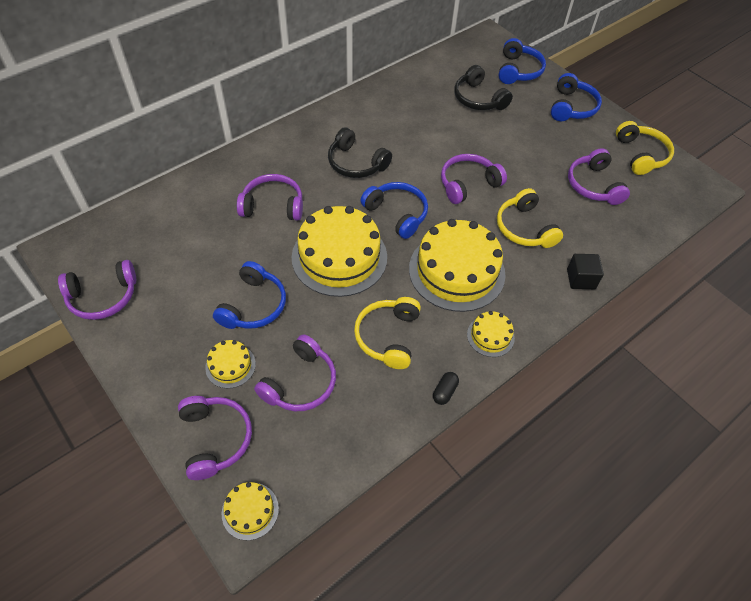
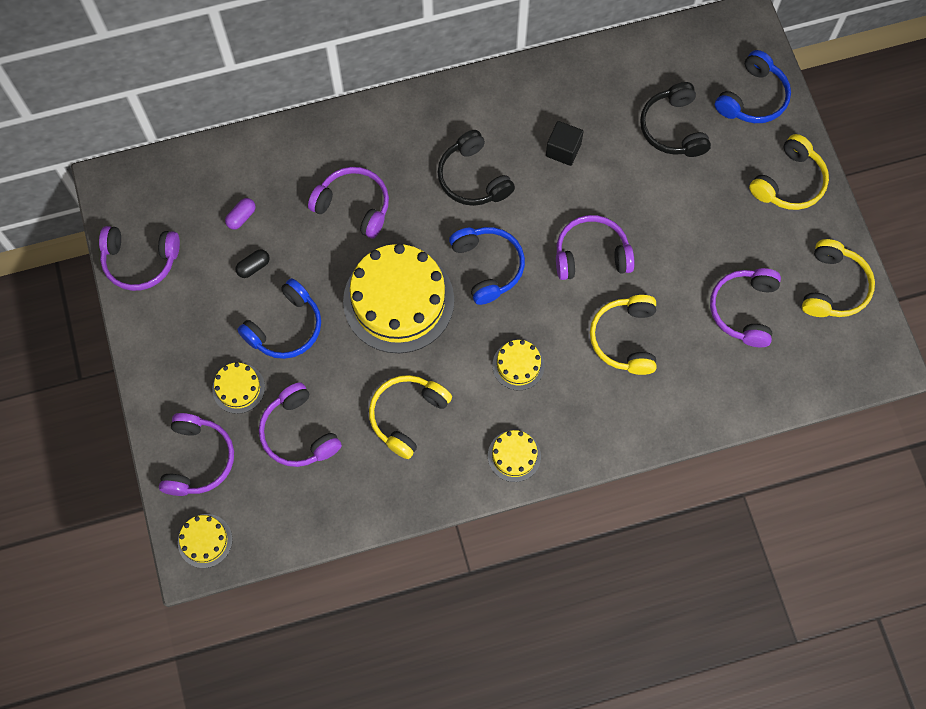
camera: 25 degrees right, 15 degrees up
(183, 239) = (241, 217): none -> purple capsule
(300, 383) = (298, 433): purple headphones -> purple headphones turned 90 degrees clockwise
(444, 392) = (435, 498): black capsule -> black capsule (253, 267)
(456, 271) = (518, 365): yellow cake -> yellow cake, size x0.46
(572, 107) = (789, 182): blue headphones -> yellow headphones
(581, 279) = (652, 426): black cube -> black cube (563, 150)

